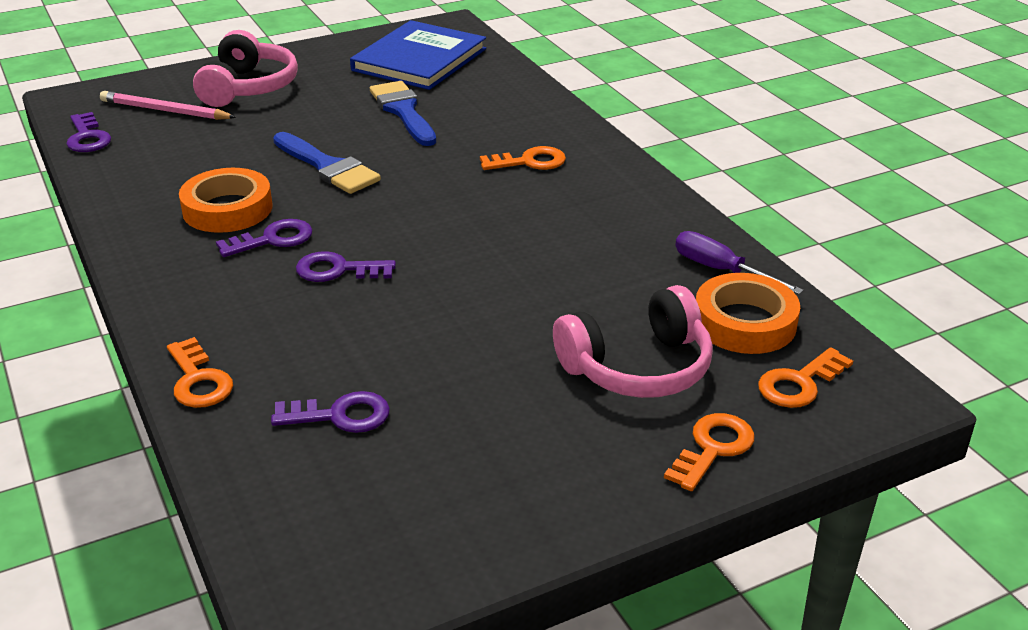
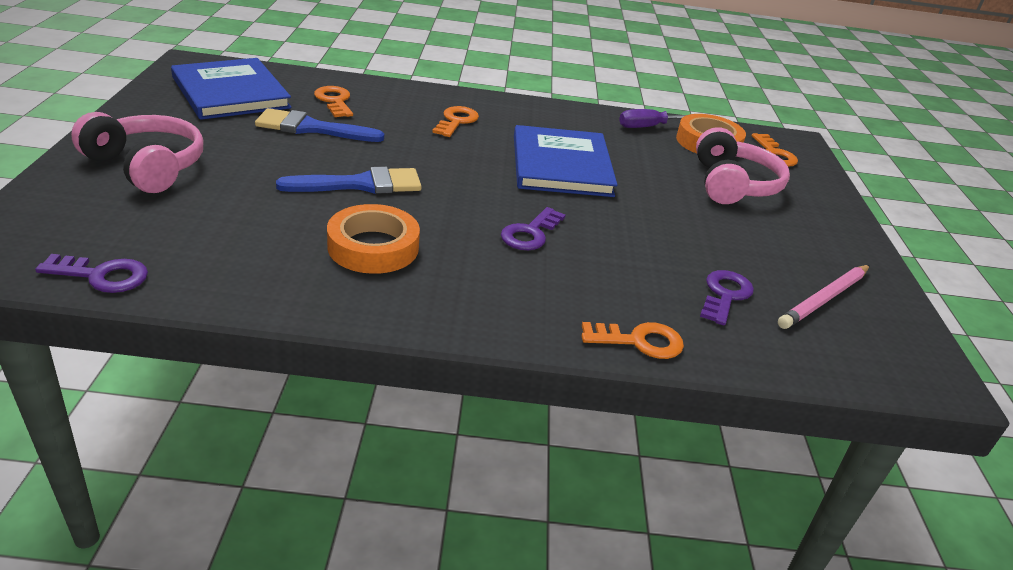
camera: 65 degrees left, 0 degrees up
(165, 111) = (119, 217): pink pencil -> pink pencil (824, 299)
(273, 239) = (452, 243): purple key -> none
(514, 244) = (561, 165): none -> blue book
(713, 448) = (820, 196): orange key -> orange key (334, 101)

